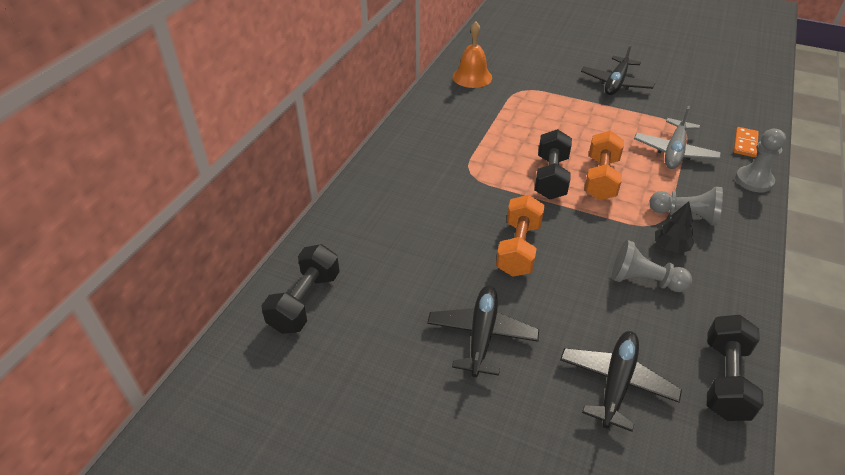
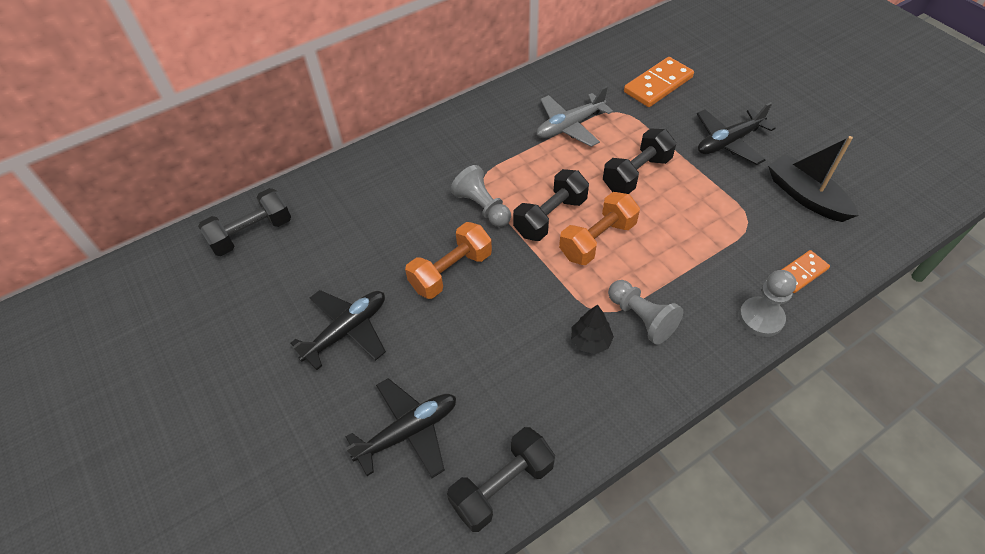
camera: 35 degrees right, 10 degrees up
(472, 77) = (583, 78): orange bell -> none
(530, 64) = (658, 85): none -> orange domino
(579, 125) = (636, 174): none -> black dumbbell
(644, 281) = (529, 359): grey pawn -> grey pawn (482, 207)
(674, 152) = (707, 246): grey plane -> grey plane (570, 126)
(697, 98) = (805, 196): none -> black boat

